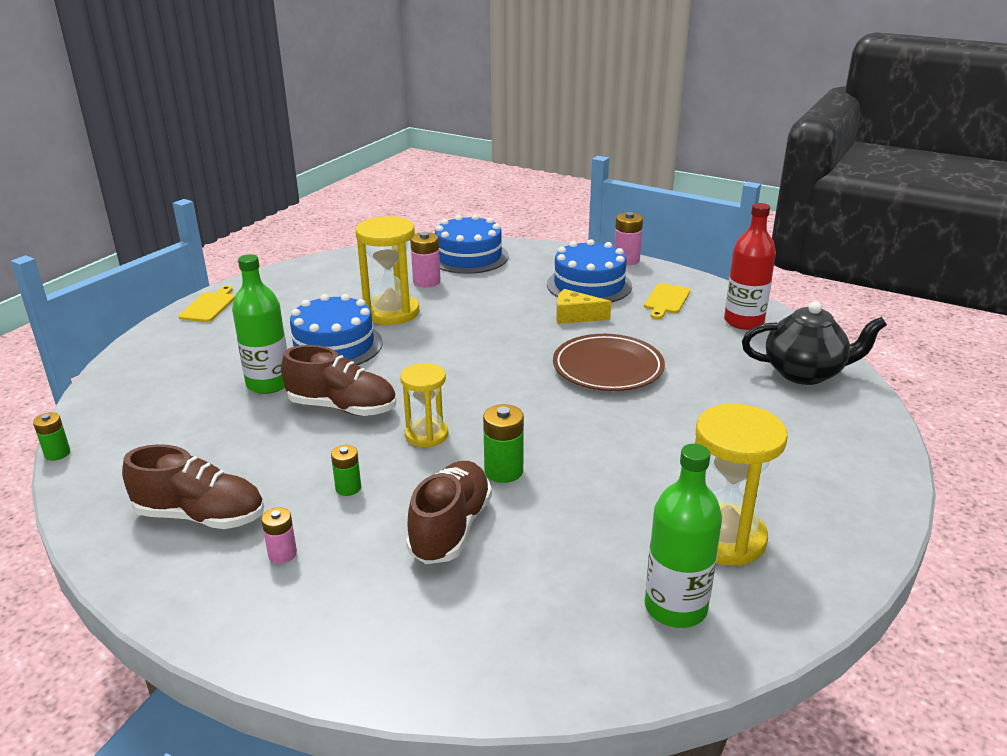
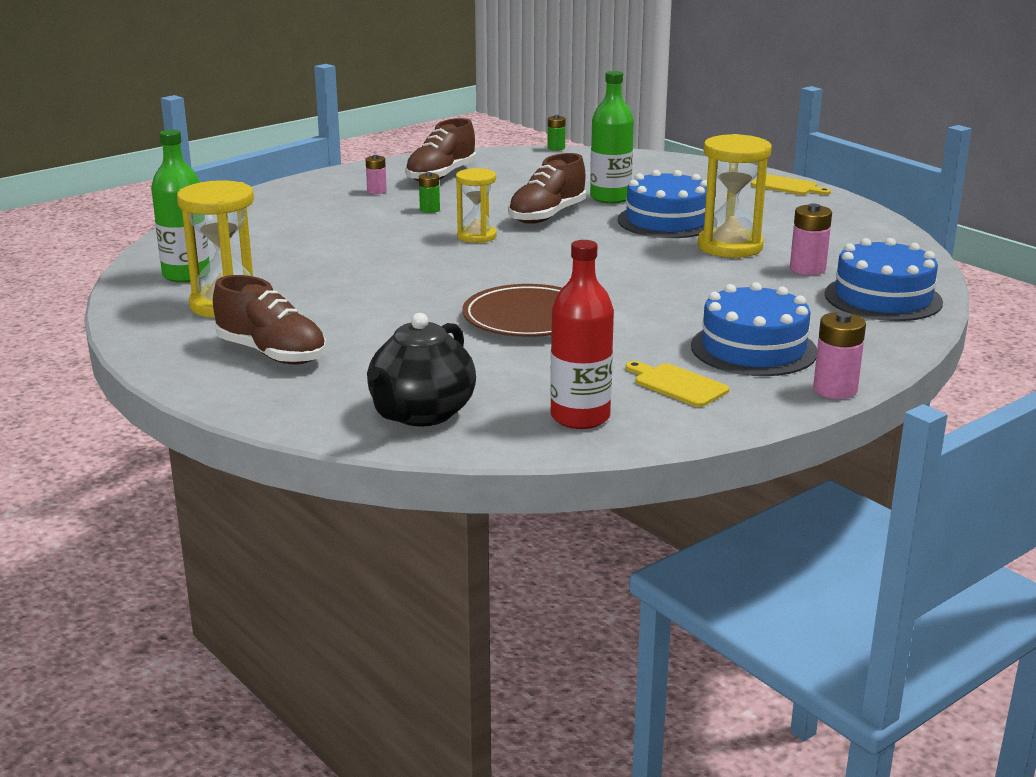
camera: 110 degrees right, 5 degrees down
(450, 528) = (348, 230): brown shoe -> brown shoe (272, 354)
(503, 471) = (397, 253): green battery -> none
(575, 316) = (663, 325): yellow cheese -> none

